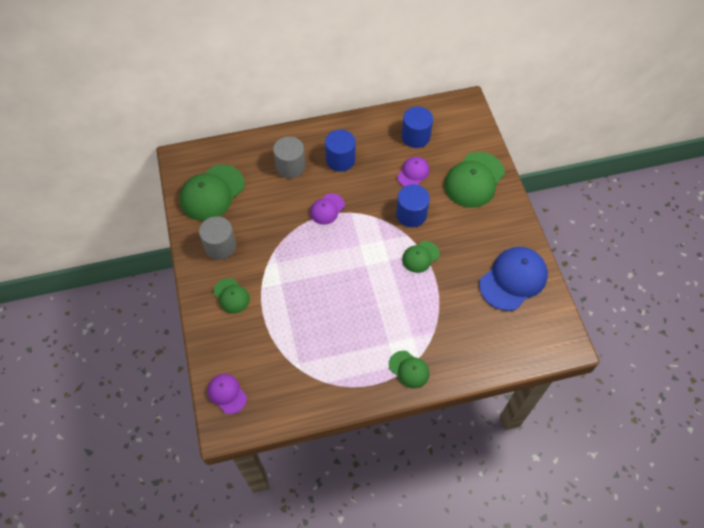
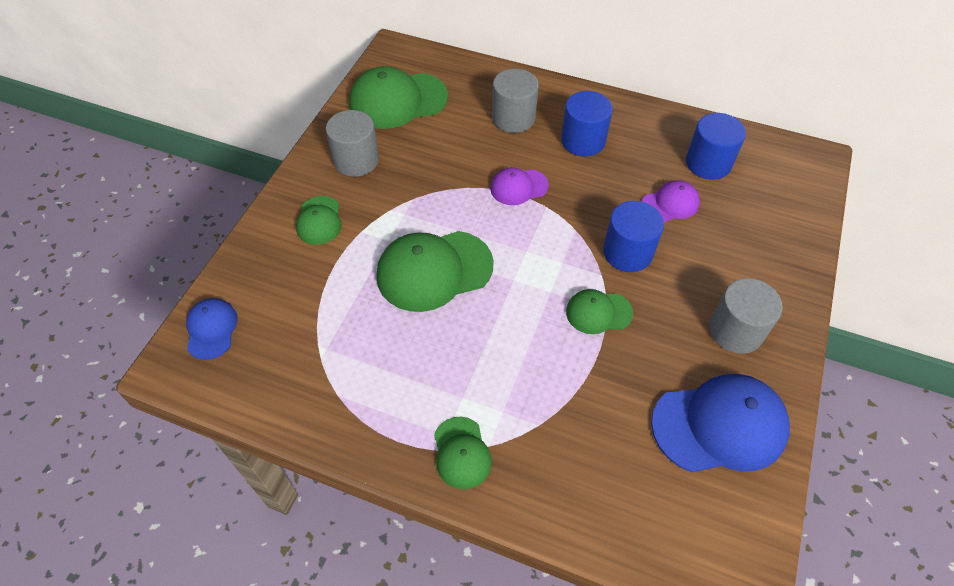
camera: 35 degrees right, 5 degrees down
(227, 394) = (211, 329): purple cap -> blue cap
(474, 180) = (756, 257): green cap -> green cap (434, 270)
(490, 226) = (735, 330): none -> grey cylinder

